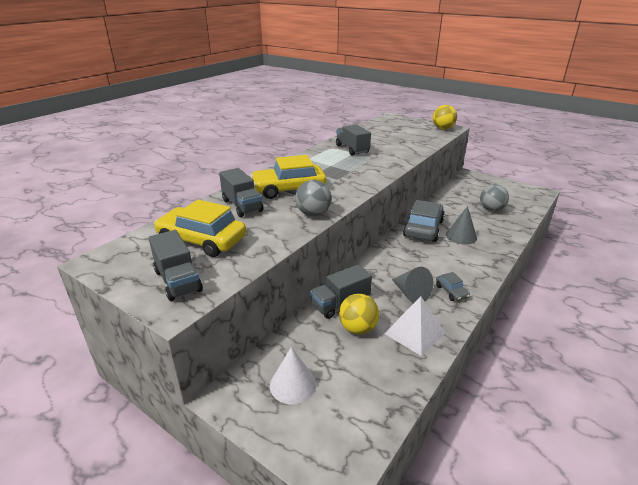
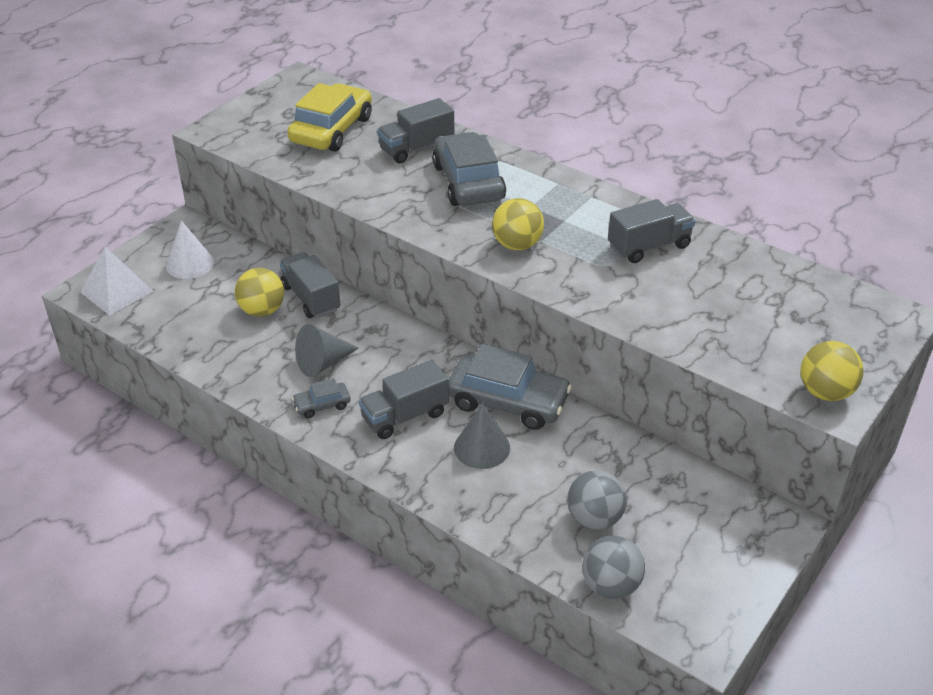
camera: 90 degrees right, 10 degrees up
(178, 281) = (255, 126): grey truck -> grey truck (404, 416)
(289, 189) = (468, 182): yellow car -> grey car
(313, 214) = (389, 204): grey ball -> grey ball (611, 585)
(355, 177) = (517, 245): none -> yellow ball
(414, 333) = (244, 357): white pyramid -> white pyramid (116, 291)

